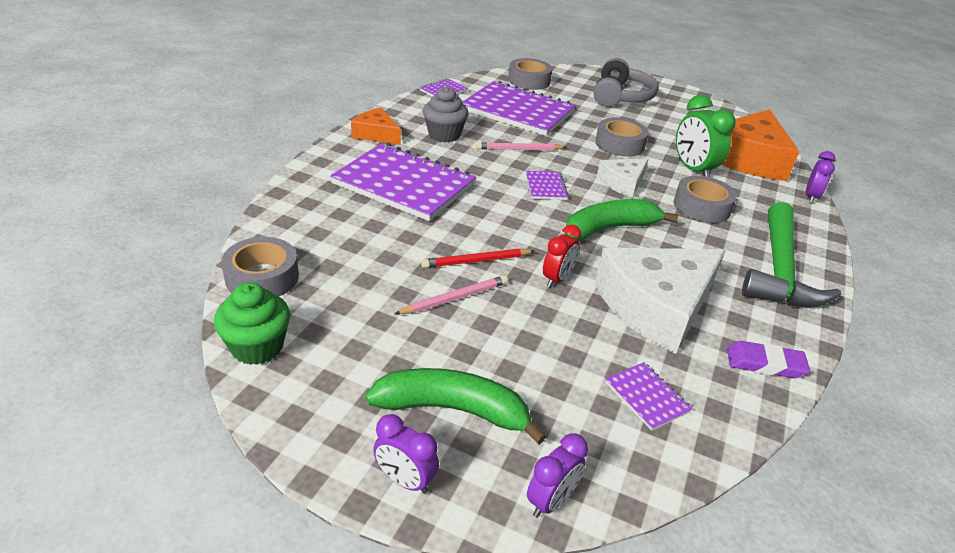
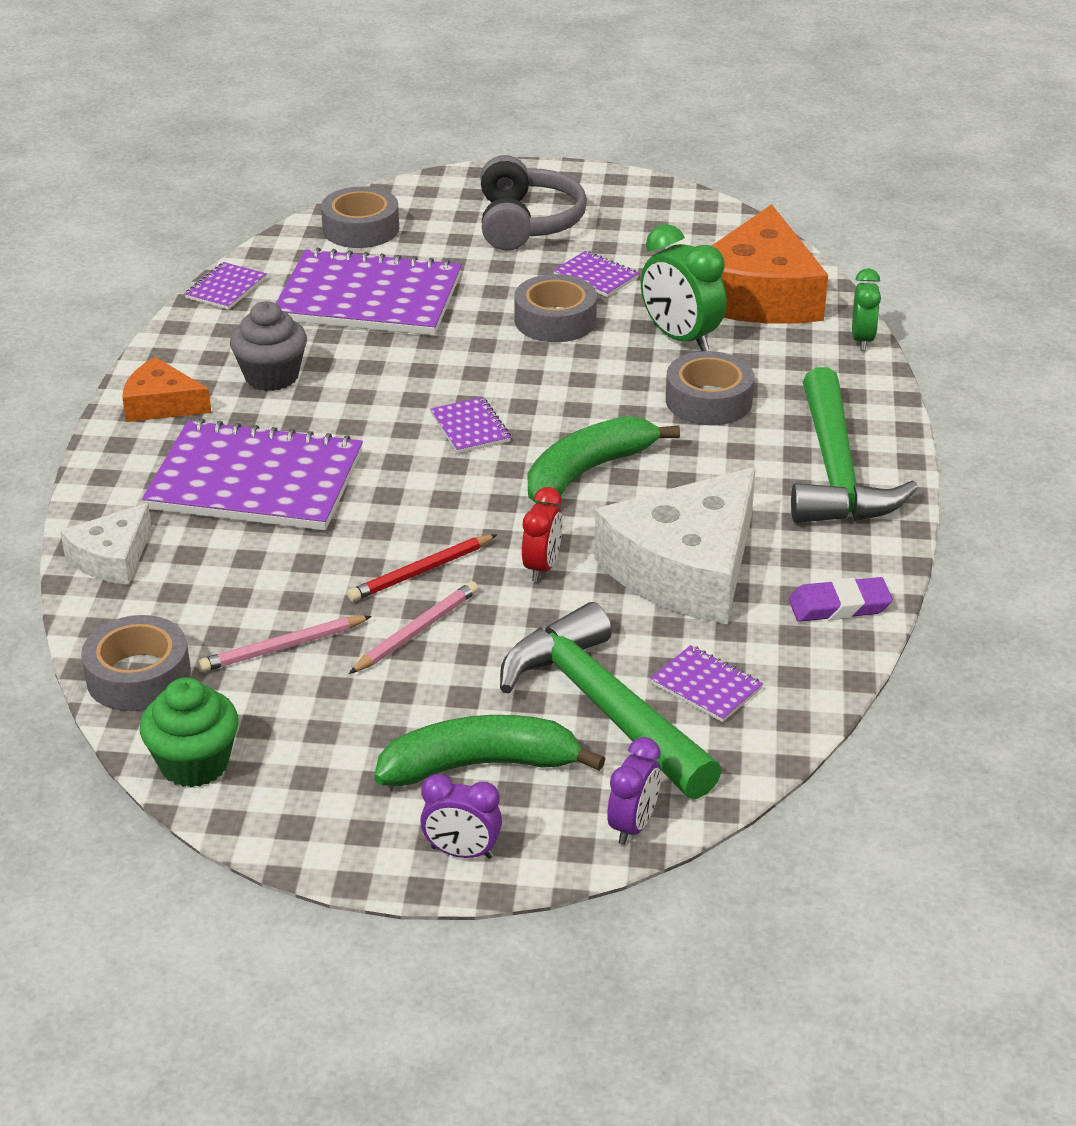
camera: 15 degrees left, 0 degrees up
(519, 149) = (402, 372): pink pencil -> pink pencil (282, 647)
(564, 391) = (604, 708): none -> green hammer
(623, 183) = (582, 390): white cheese -> white cheese (112, 558)
(651, 129) = (596, 276): none -> purple notebook
(811, 197) = (862, 340): purple clock -> green clock

